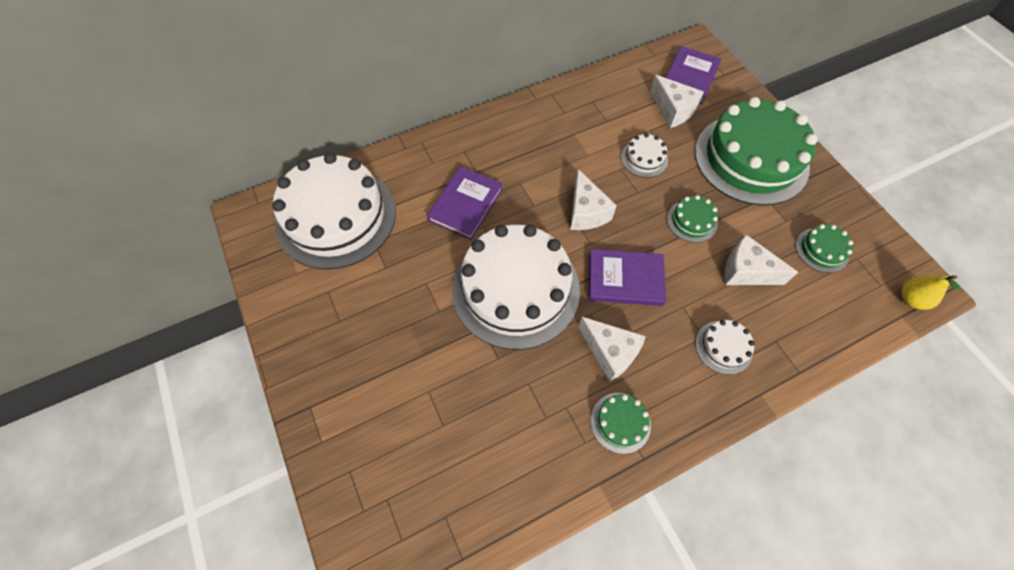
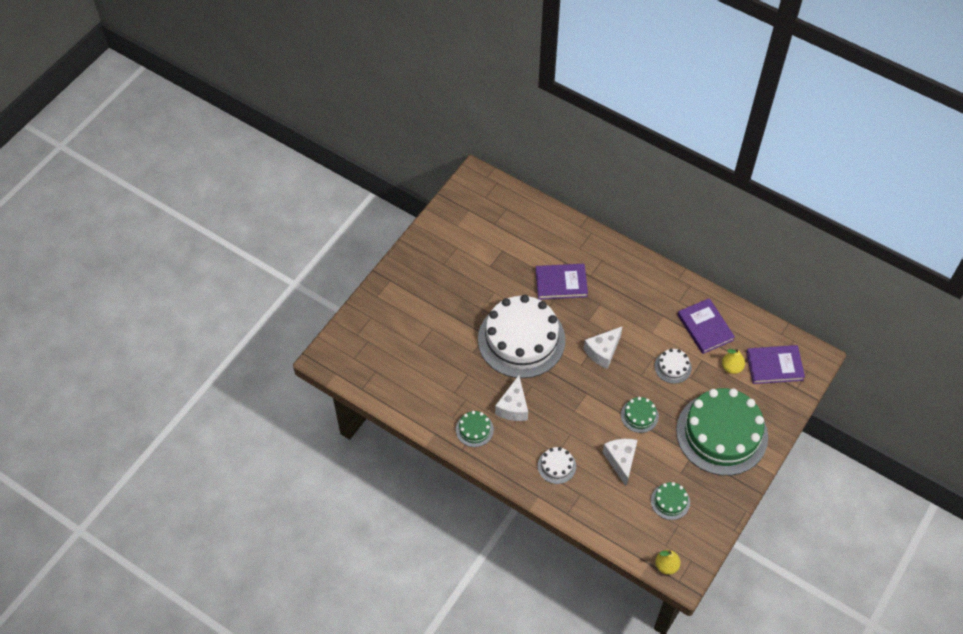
camera: 60 degrees right, 5 degrees down
(336, 216) = (505, 221): white cake -> none
(625, 279) = (568, 395): purple book -> purple book (705, 327)
(673, 110) = (732, 367): white cheese -> yellow pear

